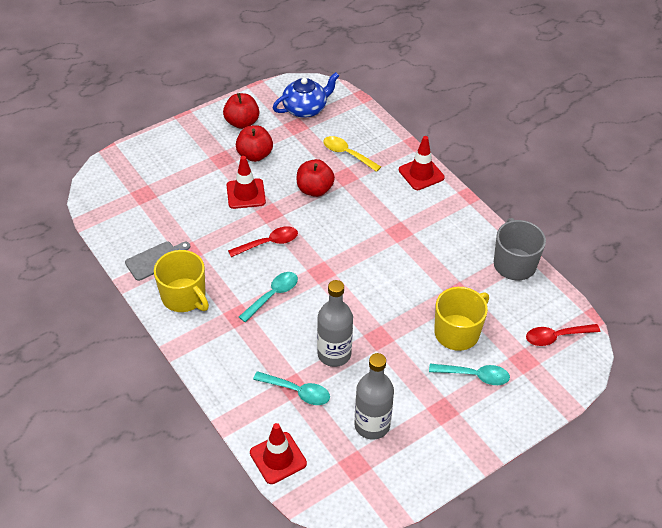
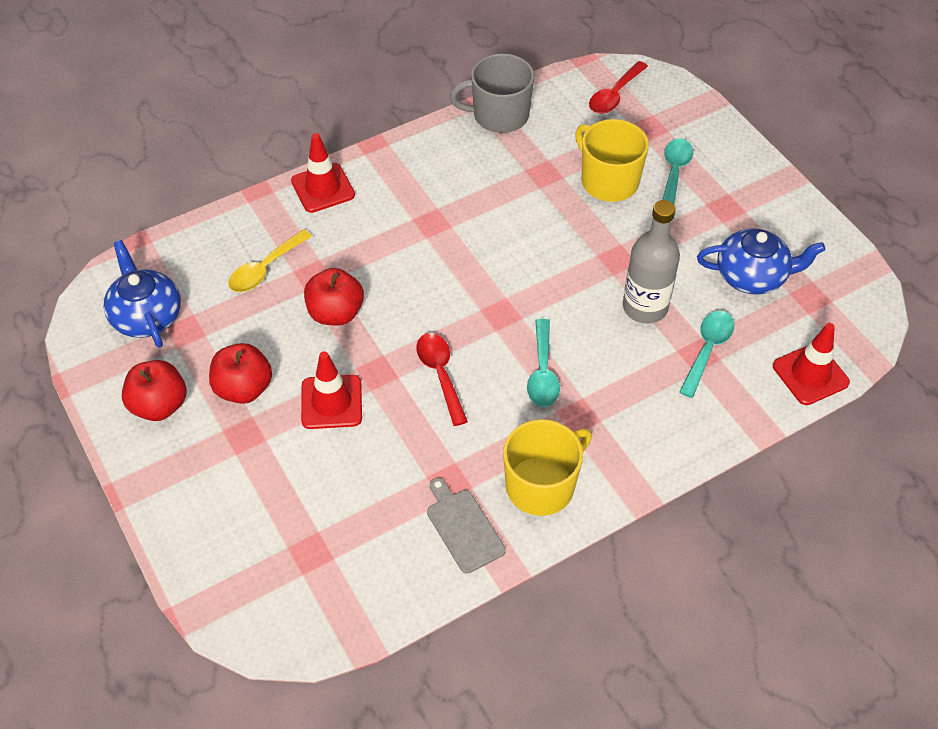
camera: 85 degrees left, 5 degrees up
(272, 295) = (542, 372): turquoise spoon -> turquoise spoon turned 135 degrees counterclockwise
(372, 425) = (752, 276): grey bottle -> blue teapot
(556, 337) = (614, 95): red spoon -> red spoon turned 45 degrees clockwise

